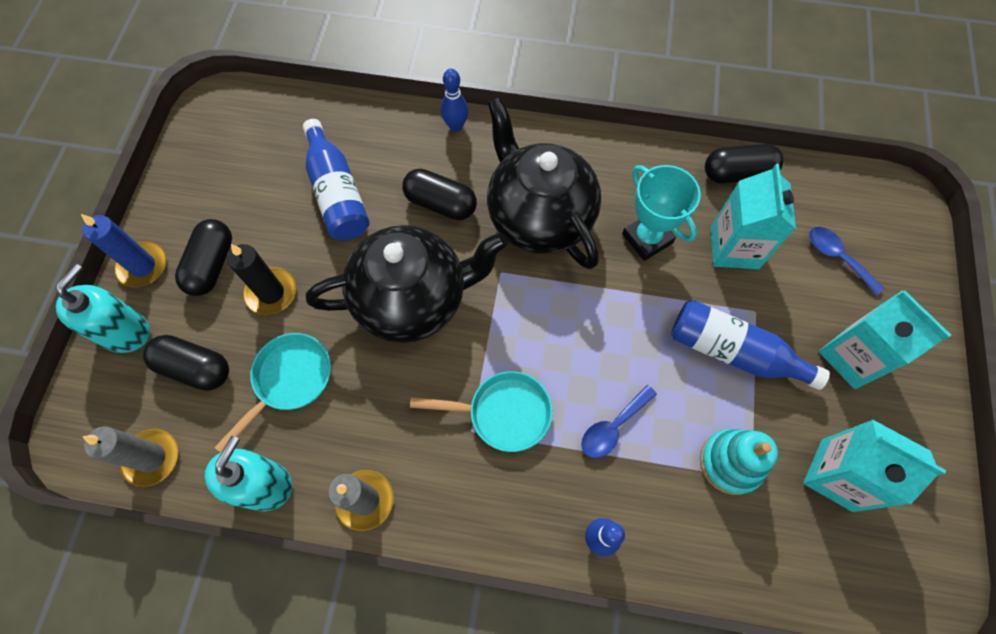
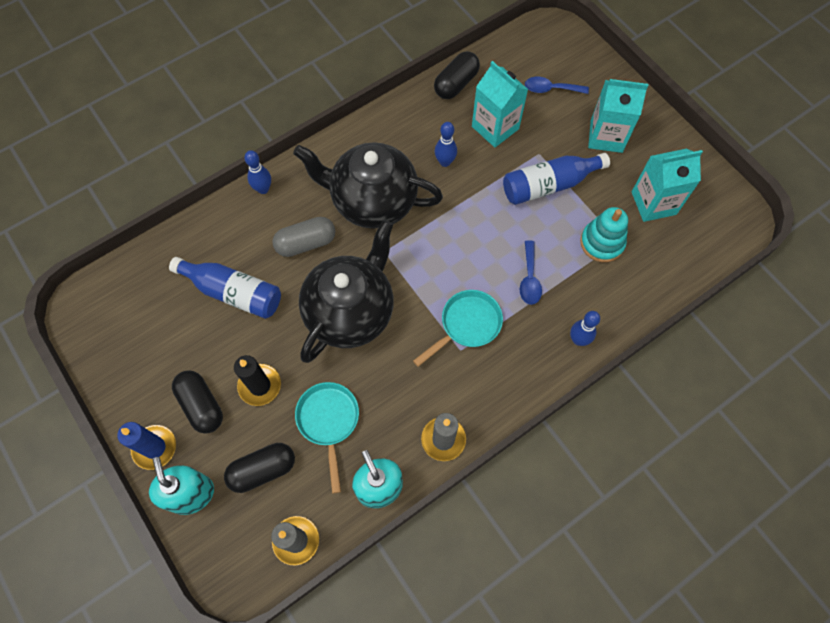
camera: 45 degrees left, 0 degrees up
(441, 203) = (306, 243): black capsule -> grey capsule
(647, 238) = (445, 162): turquoise trophy -> blue bowling pin

